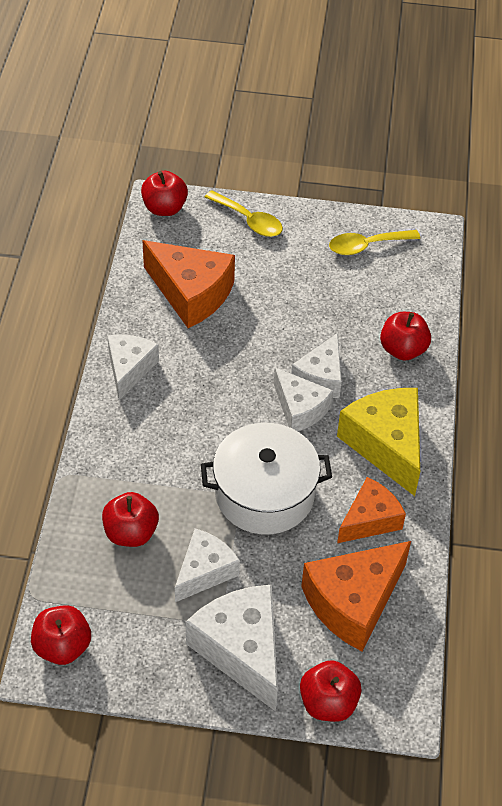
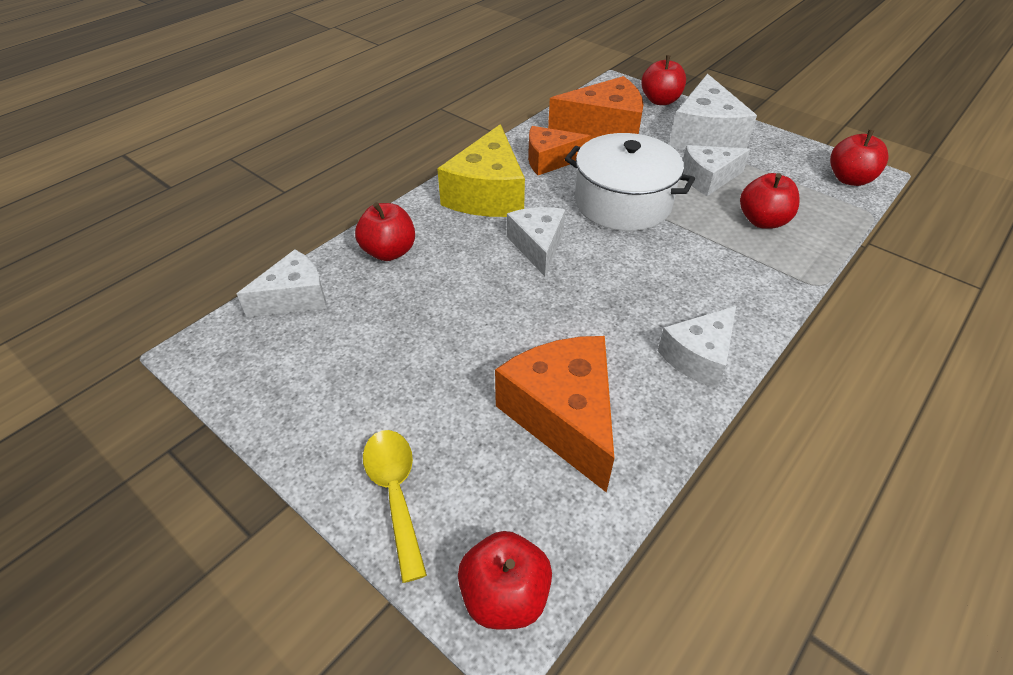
camera: 145 degrees left, 5 degrees down
(321, 377) = (492, 262): white cheese -> white cheese (294, 297)
(366, 246) = (292, 372): yellow spoon -> none

